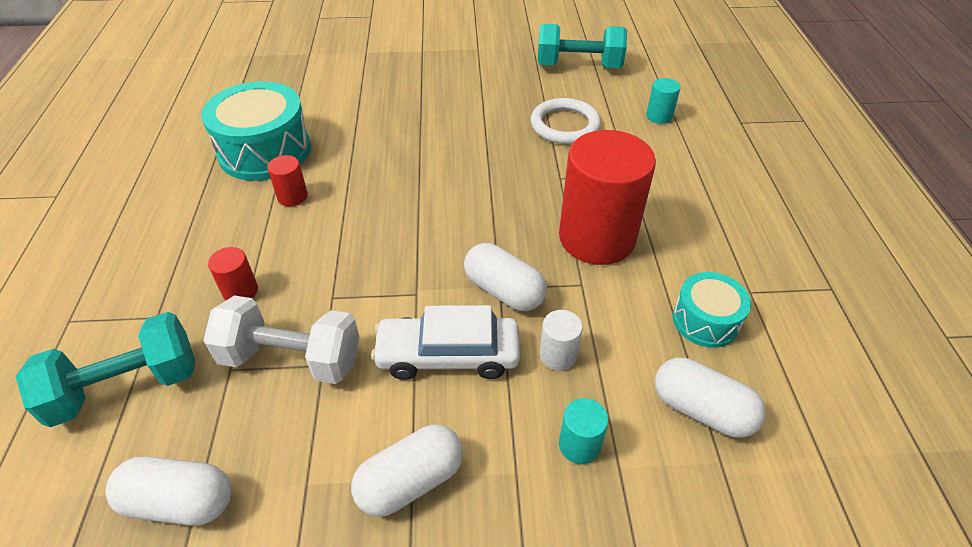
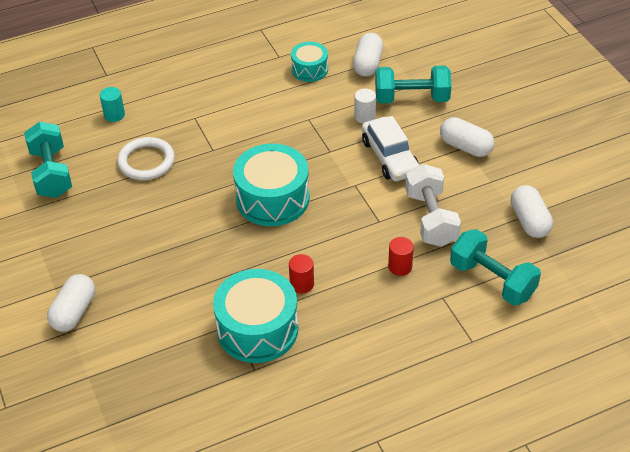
camera: 110 degrees left, 0 degrees up
(442, 207) = (272, 199): none -> turquoise drum
(504, 291) = (331, 148): white capsule -> white capsule (74, 312)
(579, 445) = (411, 98): turquoise cylinder -> turquoise dumbbell
(597, 238) = (265, 120): red cylinder -> none

